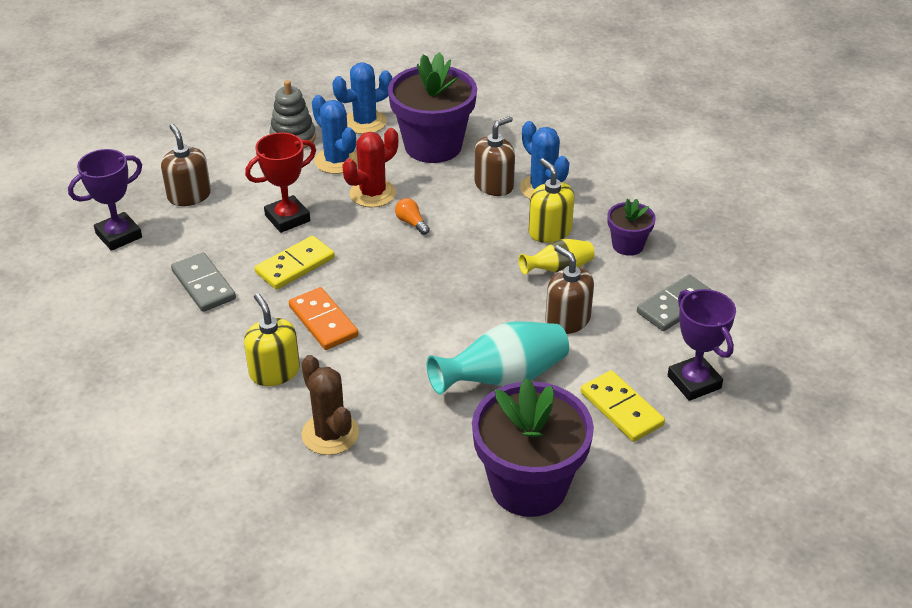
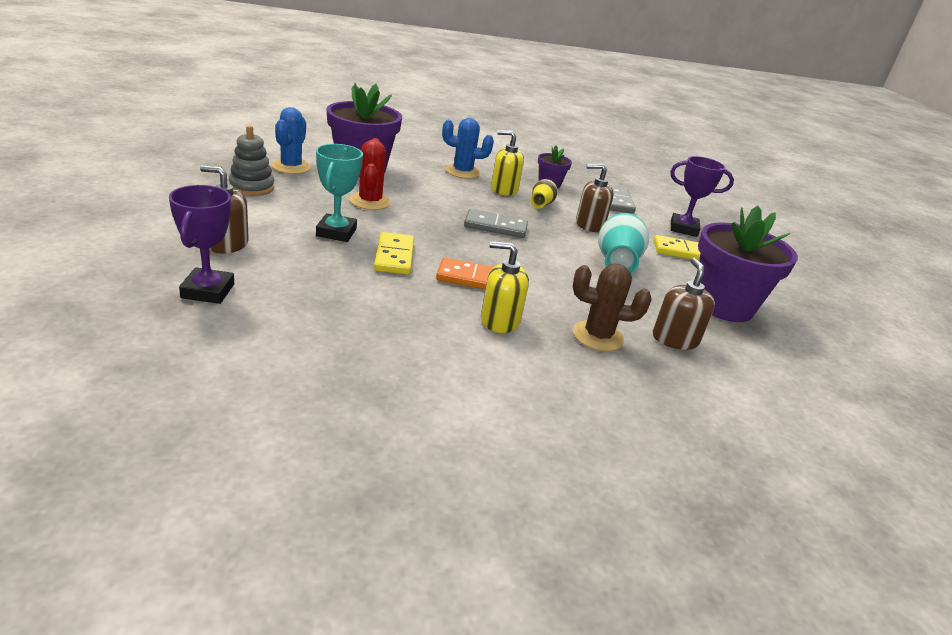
camera: 55 degrees left, 10 degrees down
(204, 285) = (349, 293): grey domino -> grey domino (495, 227)
(287, 218) = (336, 232): red trophy -> turquoise trophy
(336, 161) = (311, 191): blue cactus -> none
(411, 223) = (424, 209): orange light bulb -> none
(494, 185) = (434, 177): brown soap dispenser -> brown soap dispenser (675, 339)

